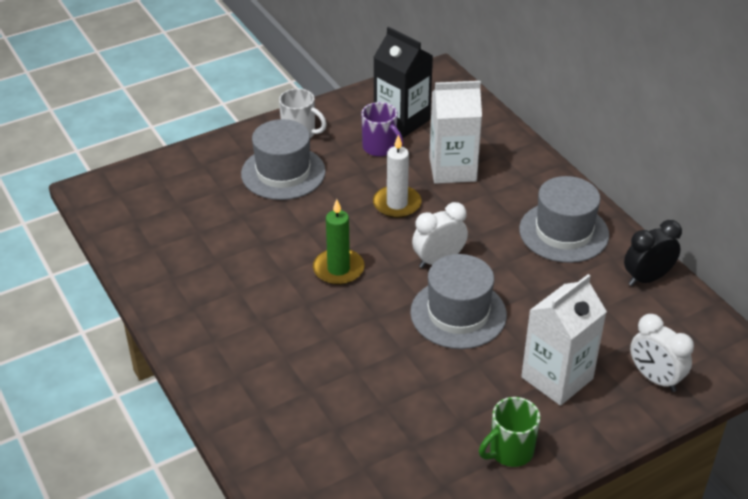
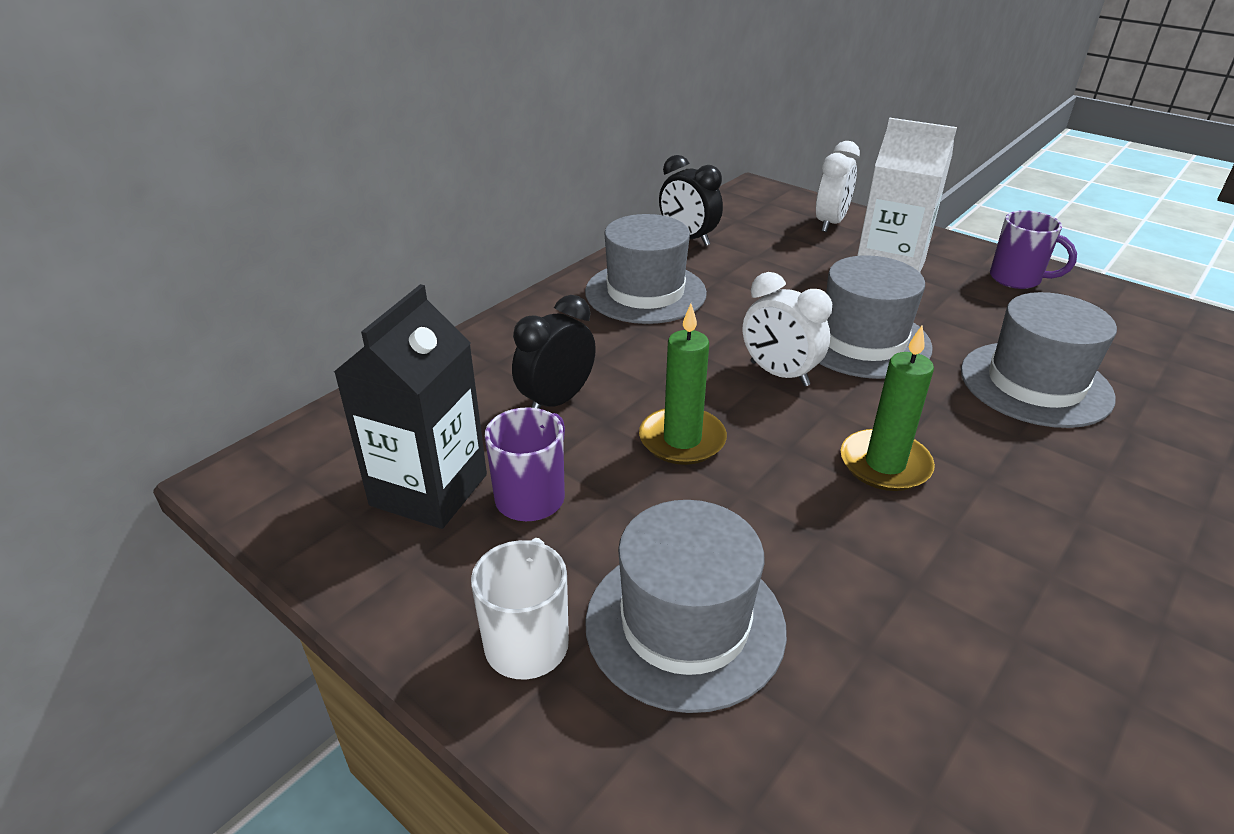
camera: 110 degrees left, 5 degrees down
(372, 373) = (1035, 384): none -> grey hat
(397, 204) = (682, 440): white candle -> green candle
(452, 169) = (556, 401): white carton -> black clock
(509, 451) = (1017, 279): green mug -> purple mug

